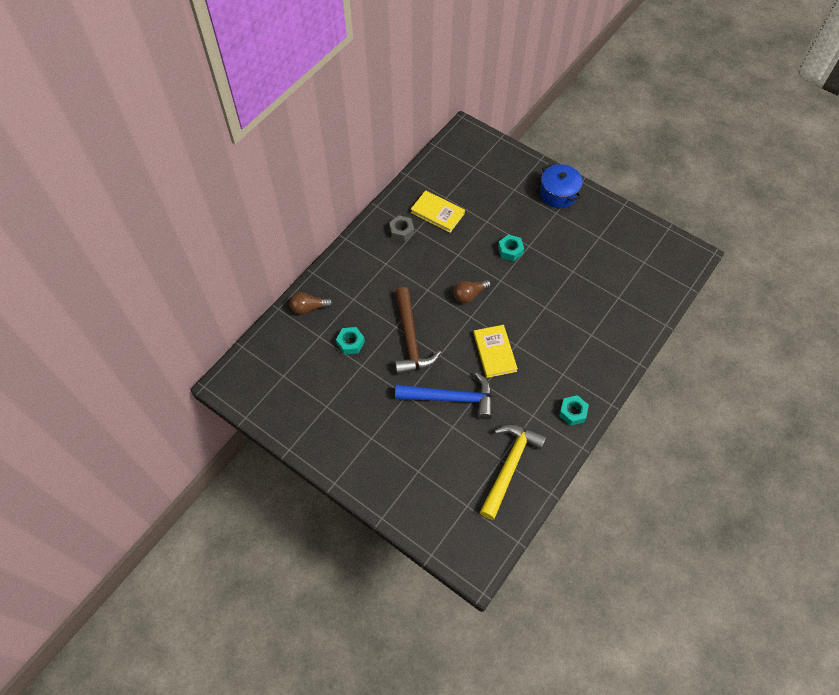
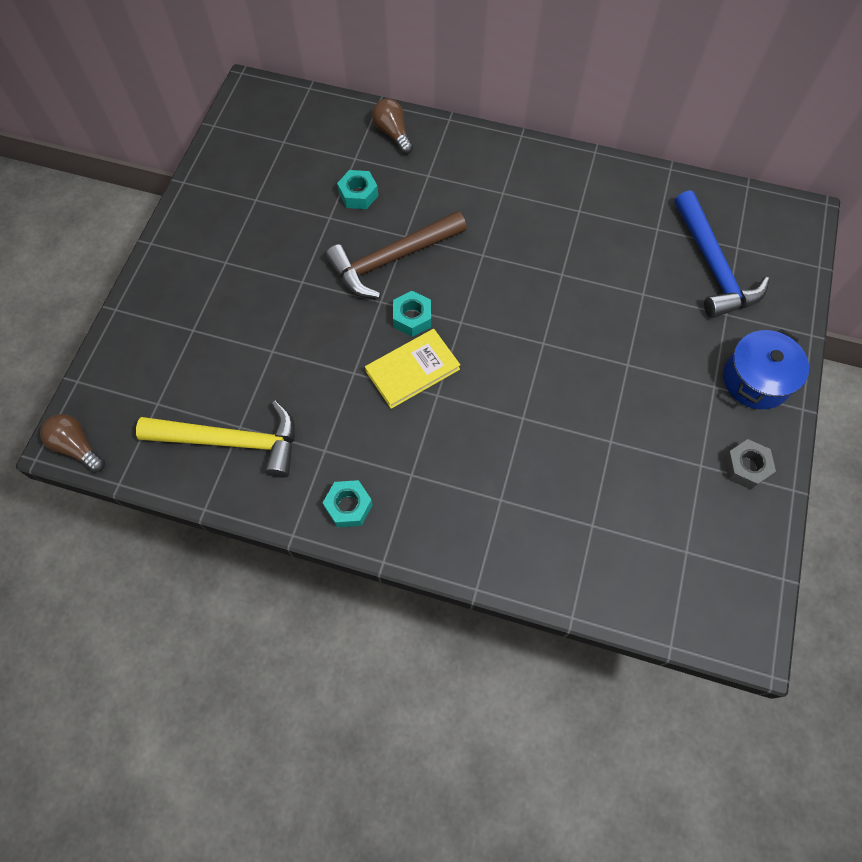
camera: 70 degrees right, 5 degrees up
(401, 231) = (567, 194): grey nut -> grey nut (745, 467)
(437, 213) = (623, 227): yellow book -> none
(451, 398) = (316, 337): blue hammer -> blue hammer (713, 266)
(469, 295) = (498, 310): brown light bulb -> brown light bulb (77, 447)
(510, 250) = (605, 341): turquoise nut -> turquoise nut (412, 318)

